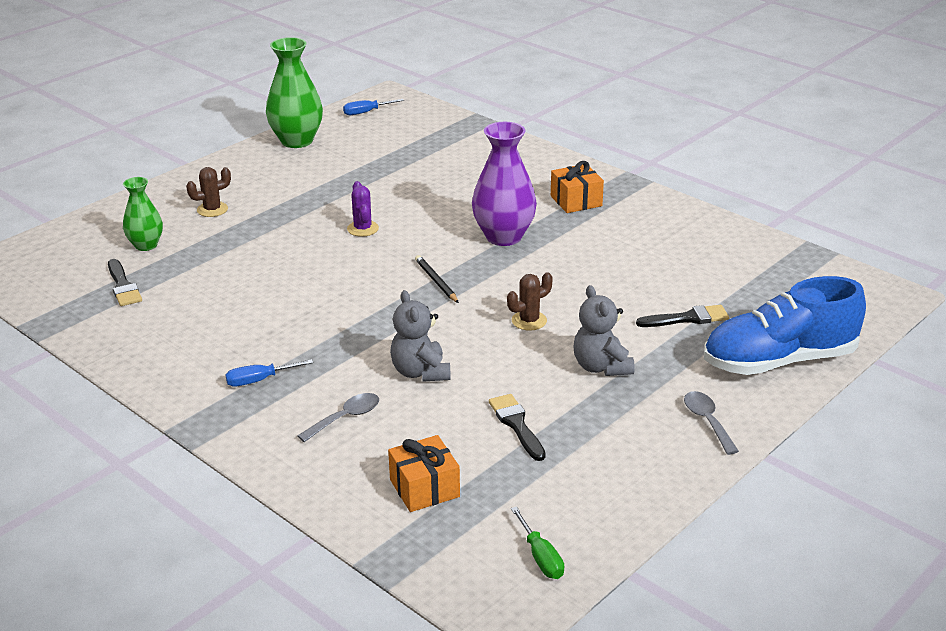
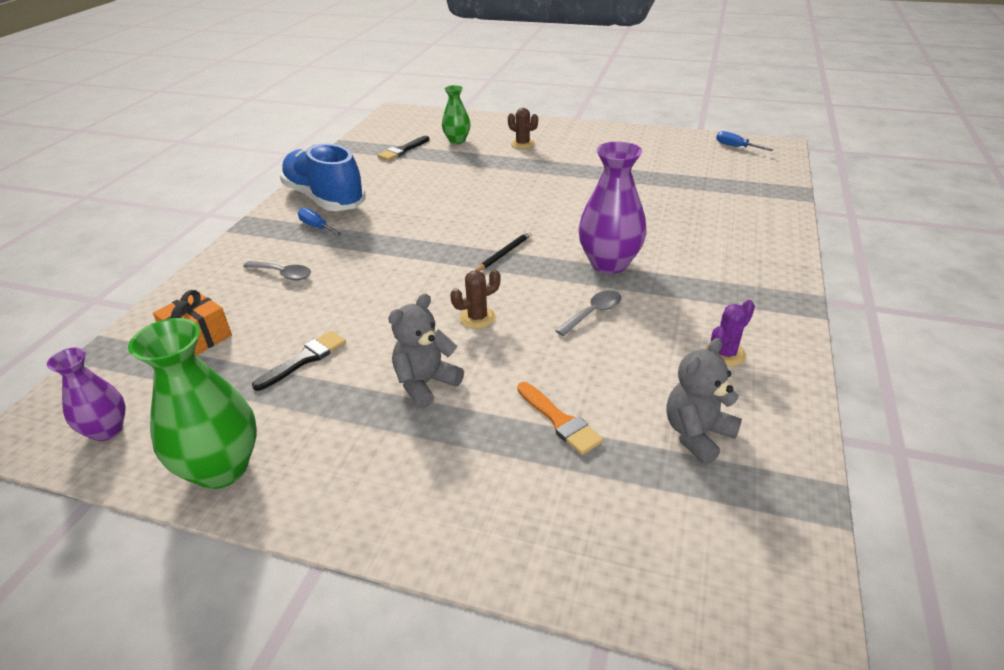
camera: 65 degrees right, 5 degrees up
(297, 141) = (653, 138): green vase -> green vase (221, 468)
(362, 229) = (554, 200): purple cactus -> purple cactus (725, 354)
(420, 372) = (361, 287): grey teddy bear -> grey teddy bear (697, 434)
(529, 321) = (477, 318): brown cactus -> brown cactus turned 60 degrees counterclockwise
(540, 557) = (107, 430): green screwdriver -> purple vase
(576, 201) = (721, 283): orange gift -> none
(687, 318) = (559, 421): black brush -> orange brush
(707, 421) = (361, 491): grey spoon -> grey spoon (593, 313)
(779, 361) = (522, 527): blue shoe -> blue shoe (324, 198)

